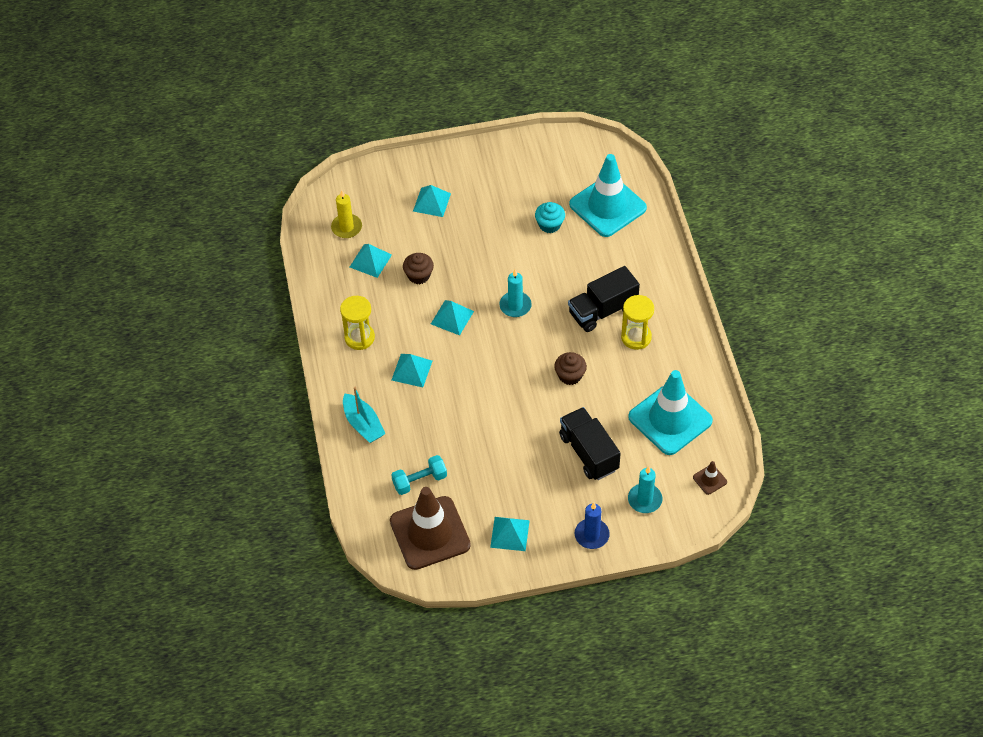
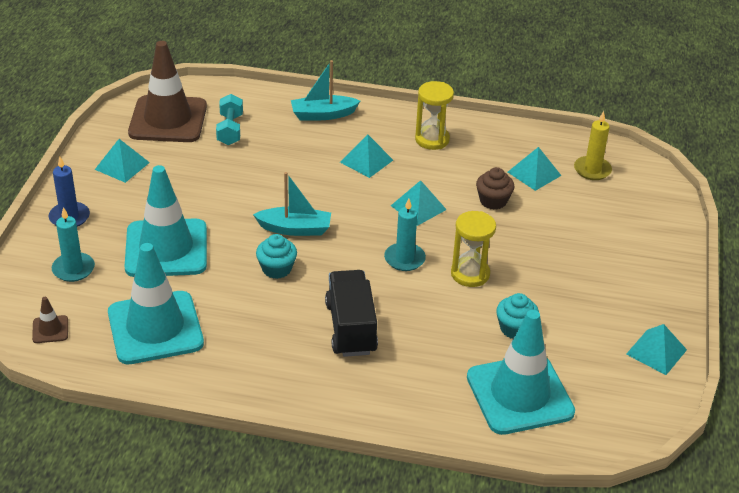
camera: 110 degrees right, 15 degrees down
(432, 202) = (601, 242): turquoise pyramid -> turquoise pyramid (656, 352)
(520, 383) = (295, 229): none -> turquoise boat
(570, 375) = (276, 269): brown cupcake -> turquoise cupcake
(589, 452) = (166, 248): black truck -> turquoise traffic cone
(636, 337) = (291, 343): yellow hourglass -> yellow hourglass (470, 274)

